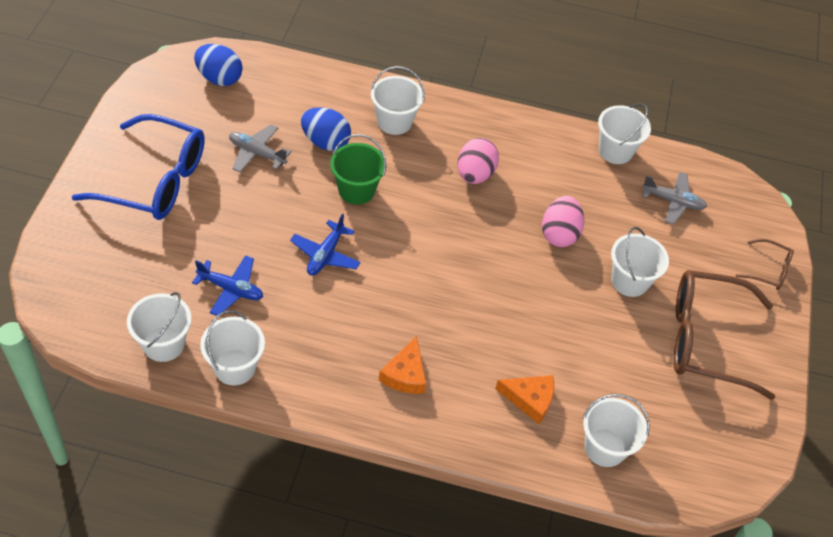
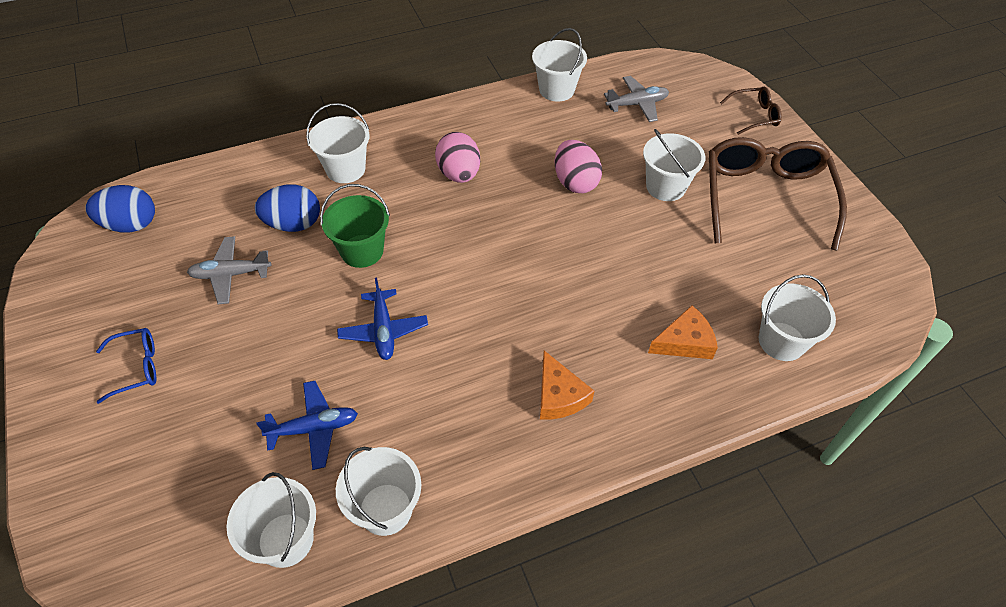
camera: 30 degrees left, 0 degrees up
(155, 180) = (137, 367): blue glasses -> blue glasses, size x0.46
(706, 340) = (765, 197): brown glasses -> brown glasses turned 120 degrees clockwise

